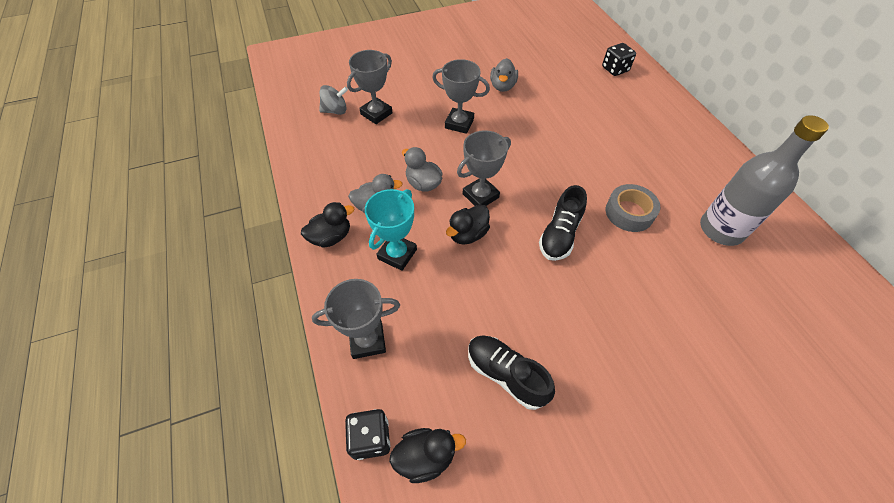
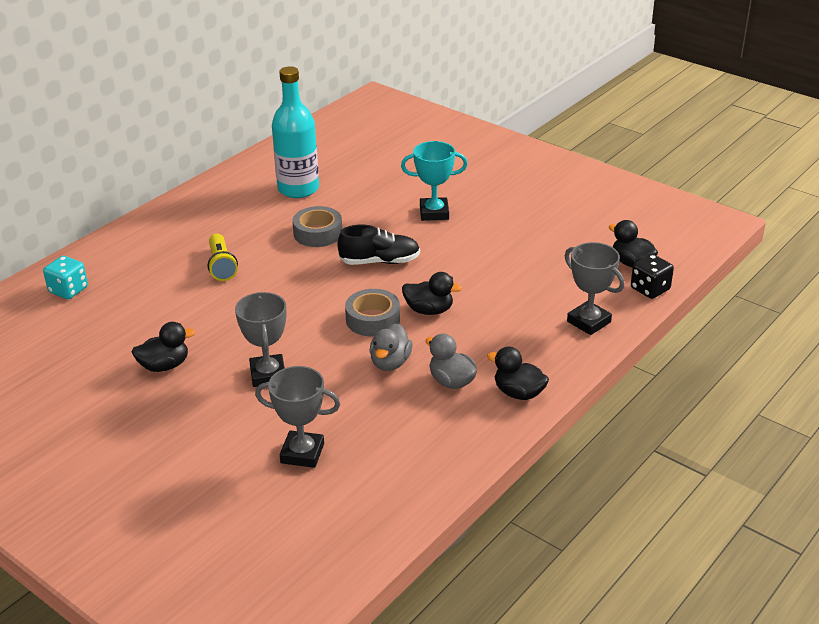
camera: 120 degrees left, 20 degrees down
(335, 111) = (326, 496): grey spinning top -> none
(397, 254) = (493, 342): turquoise trophy -> turquoise trophy (434, 213)
(480, 196) = (373, 319): grey trophy -> grey tape
(502, 86) = (164, 366): grey duck -> black duck
(506, 374) = (539, 250): black shoe -> none
(606, 141) = (221, 266): none -> yellow flashlight
(615, 69) = (68, 290): black dice -> turquoise dice
(721, 229) = (298, 189): grey bottle -> turquoise bottle

